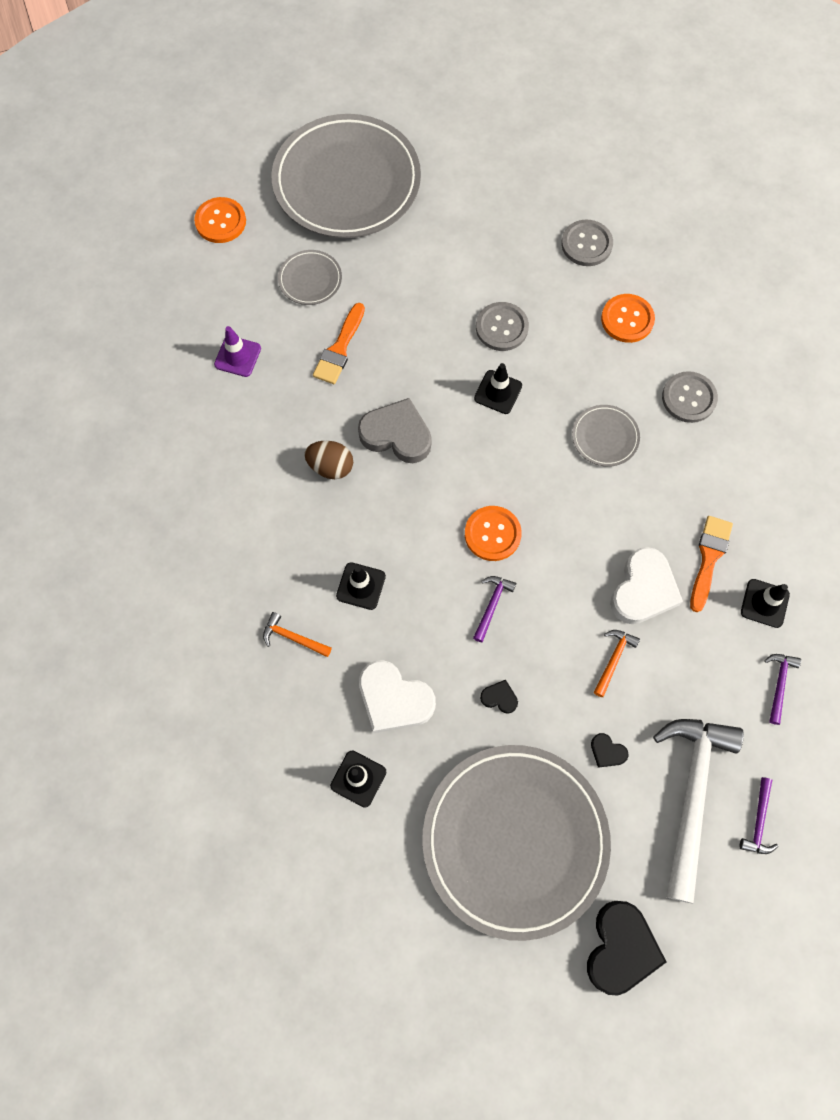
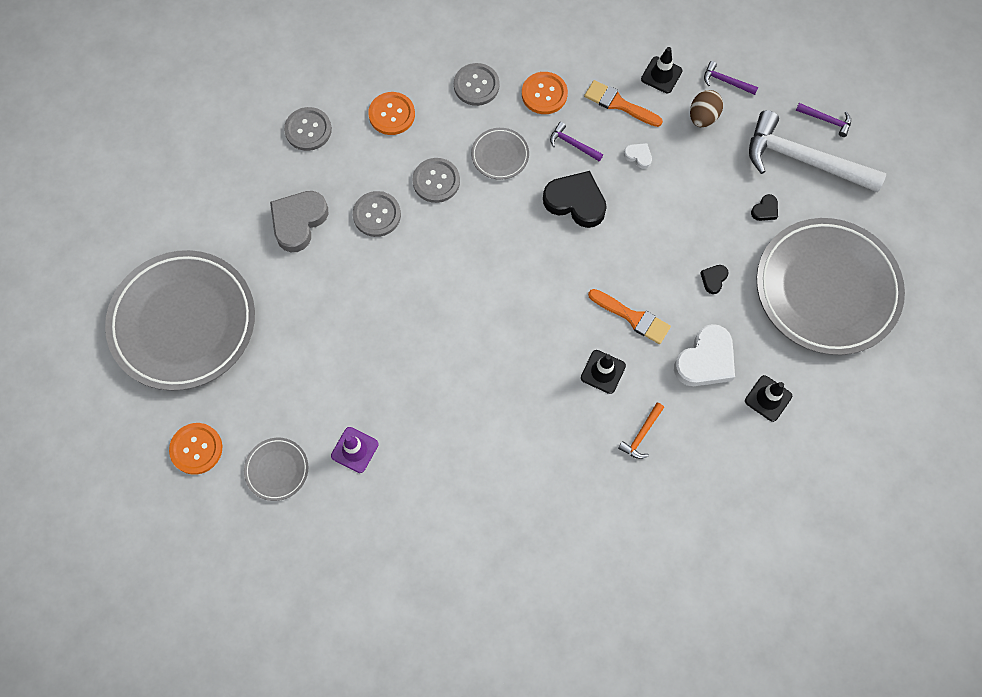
camera: 80 degrees left, 0 degrees up
(310, 280) = (286, 372): grey plate -> grey plate (277, 470)
(331, 467) = (486, 381): brown egg -> brown egg (703, 117)
(339, 349) = (367, 356): orange brush -> orange brush (633, 317)
(397, 435) = (465, 320): grey heart -> grey heart (298, 222)
(492, 534) = (572, 258): orange button -> orange button (544, 94)
(492, 605) = (635, 270): purple hammer -> purple hammer (573, 144)
(498, 392) = (440, 230): black traffic cone -> none
(556, 378) = (436, 181): none -> grey button
(613, 659) = (692, 190): orange hammer -> none
(620, 948) = (909, 231): black heart -> black heart (575, 202)
(643, 590) = (638, 156): white heart -> white heart, size x0.46

